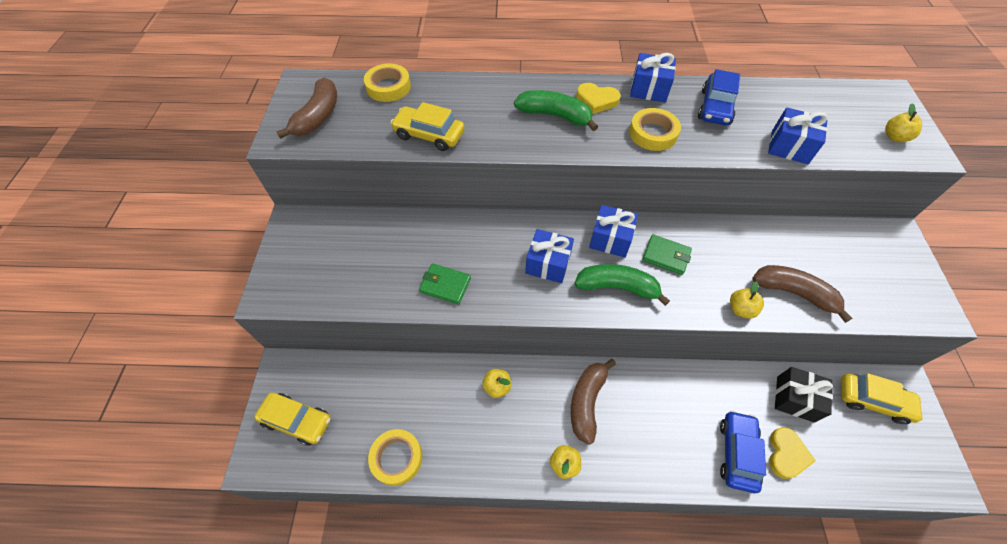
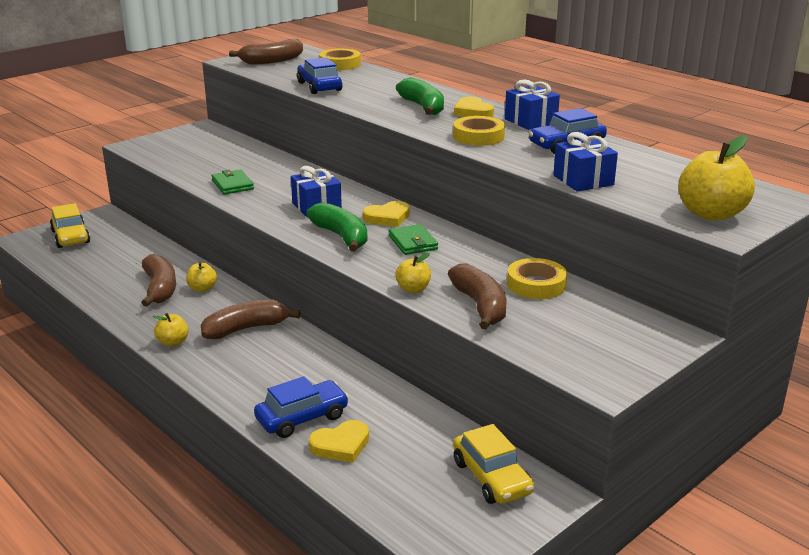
camera: 45 degrees right, 30 degrees down
(396, 458) = (88, 280): yellow tape -> yellow tape (536, 284)
(429, 135) = (319, 86): yellow car -> blue car
(468, 415) = (160, 288): none -> brown banana
(610, 239) = (387, 217): blue gift -> yellow heart
(795, 398) = (415, 429): black gift -> none
(894, 137) = (711, 214): yellow apple -> yellow apple, size x1.91

